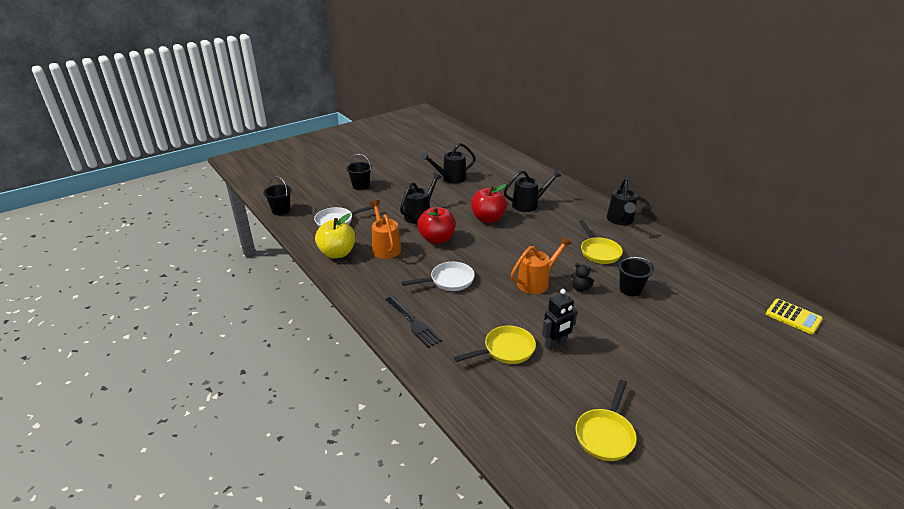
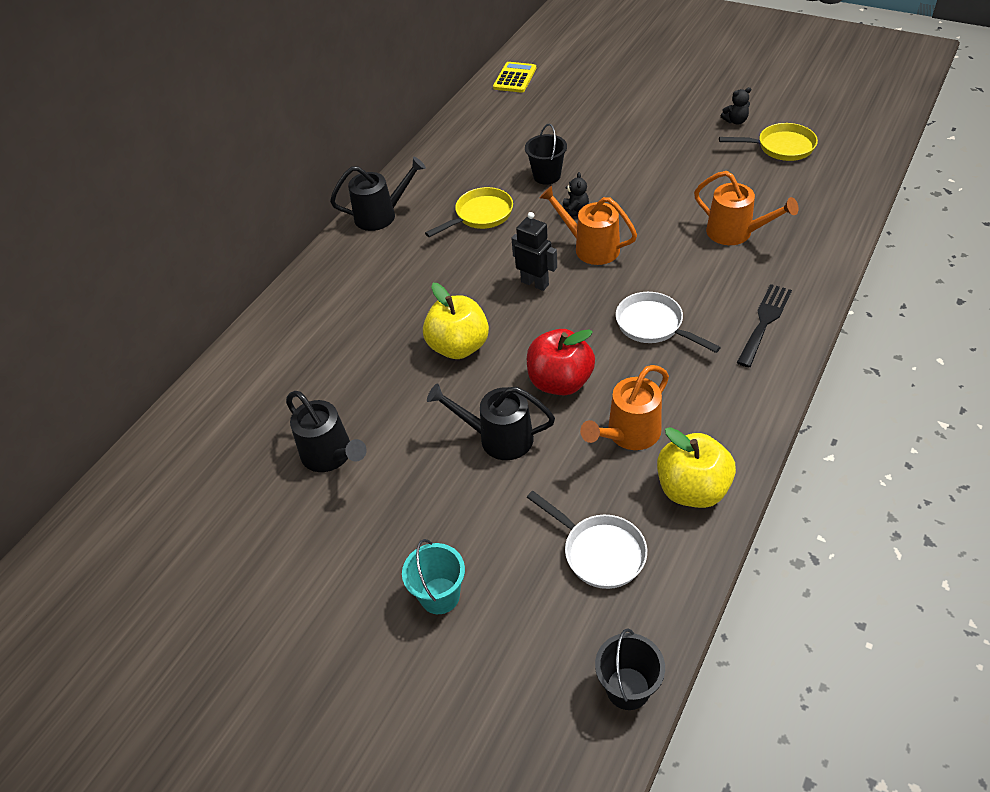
camera: 110 degrees left, 15 degrees up
(361, 186) = (439, 595): black bucket -> turquoise bucket
(488, 219) = (458, 346): red apple -> yellow apple
(505, 350) = (736, 233): yellow pan -> orange watering can
(529, 204) = (383, 316): black watering can -> none
(555, 345) = (693, 202): black robot -> black robot (535, 283)
(666, 425) = (735, 121): none -> black teddy bear

